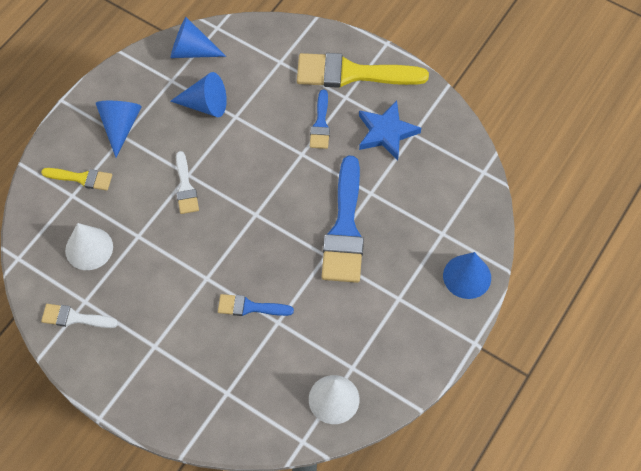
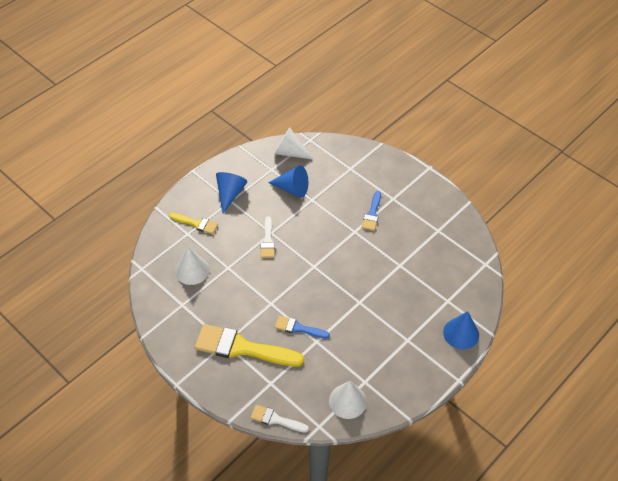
camera: 10 degrees right, 10 degrees down
(74, 318) = (172, 314): white brush -> white brush (275, 419)
(192, 51) = (289, 152): blue cone -> white cone
(345, 229) = (377, 286): blue brush -> none
(352, 73) = (401, 184): yellow brush -> yellow brush (242, 348)
(386, 132) = (419, 227): blue star -> none

